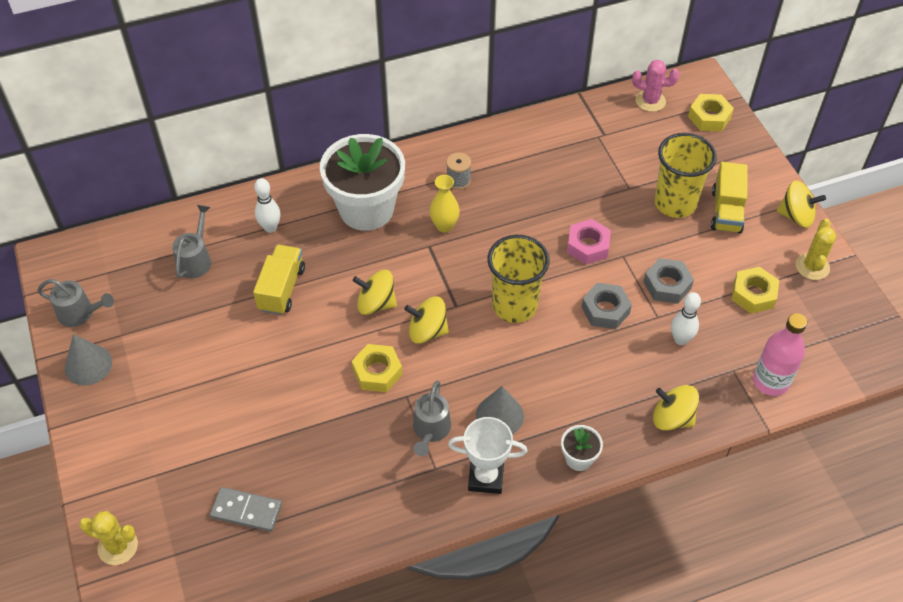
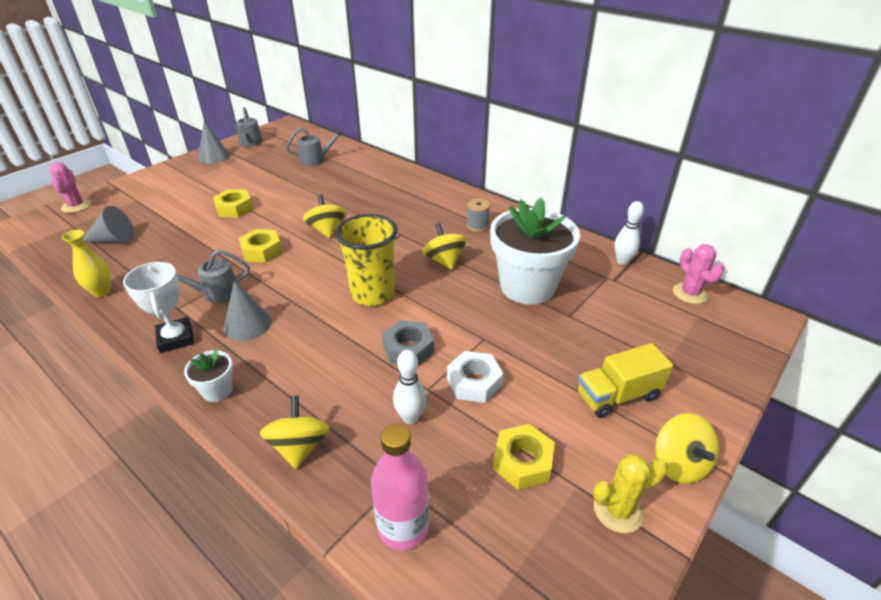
camera: 60 degrees right, 15 degrees down
(118, 546) = (76, 206): yellow cactus -> pink cactus
(246, 511) = (114, 239): grey domino -> grey cone
(270, 228) = (362, 173): white bowling pin -> white bowling pin (622, 261)
(282, 289) = (313, 192): yellow truck -> none
(366, 209) = (411, 199): white flower pot -> white flower pot (527, 286)
(427, 331) = (315, 260): yellow spinning top -> yellow spinning top (444, 260)
(444, 226) = (426, 234): yellow vase -> yellow vase (101, 291)
(588, 246) = (475, 313): pink nut -> none
(667, 285) = (474, 382): grey nut -> white nut
(675, 203) = (584, 352): yellow cup -> none
(709, 117) = (725, 339): yellow nut -> yellow nut (234, 208)

